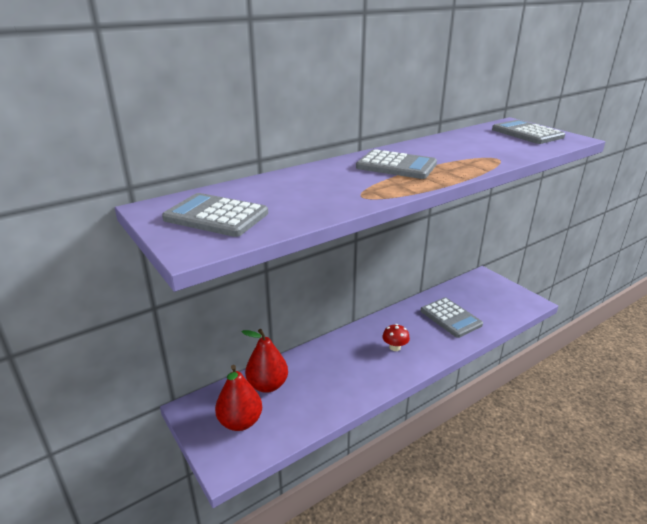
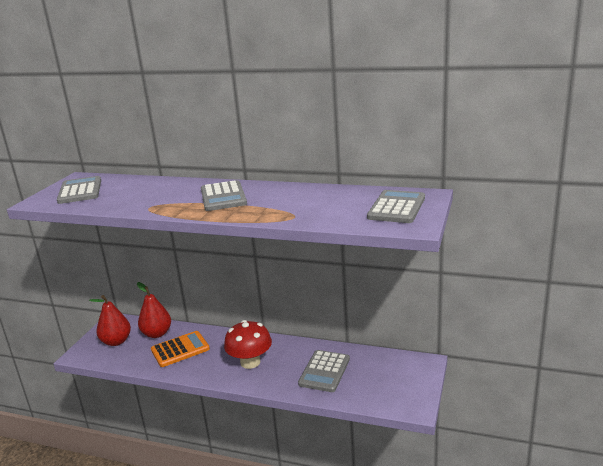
camera: 55 degrees right, 5 degrees down
(320, 380) = (180, 349): none -> orange calculator
(395, 347) = (250, 362): red mushroom -> red mushroom, size x1.90

